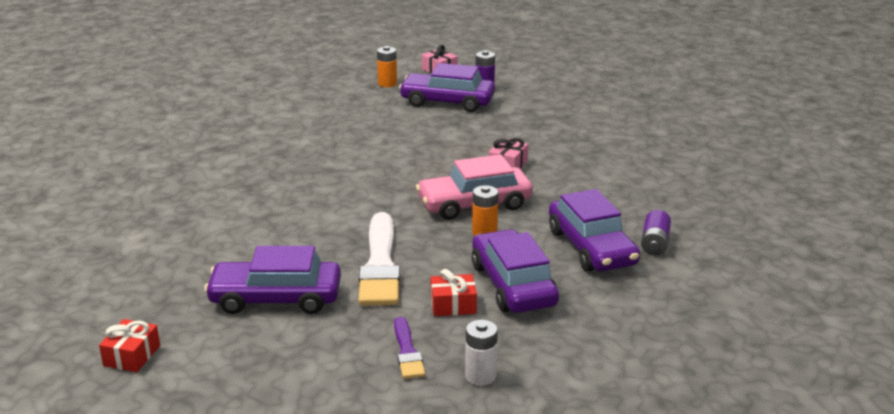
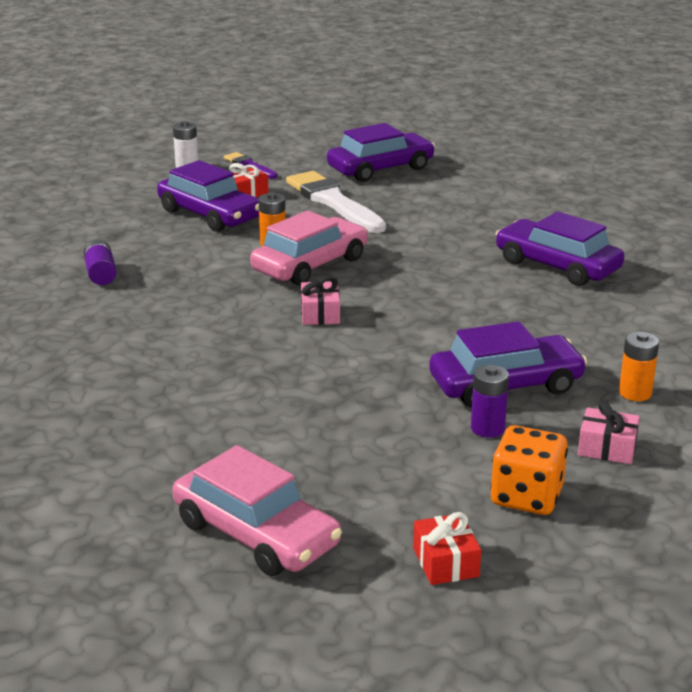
camera: 150 degrees right, 0 degrees up
(132, 355) = (421, 129): red gift -> red gift (445, 562)
(502, 65) = (526, 496): none -> orange dice
(591, 247) = (161, 255): purple car -> purple car (557, 266)
(637, 80) = (256, 534): none -> pink car

